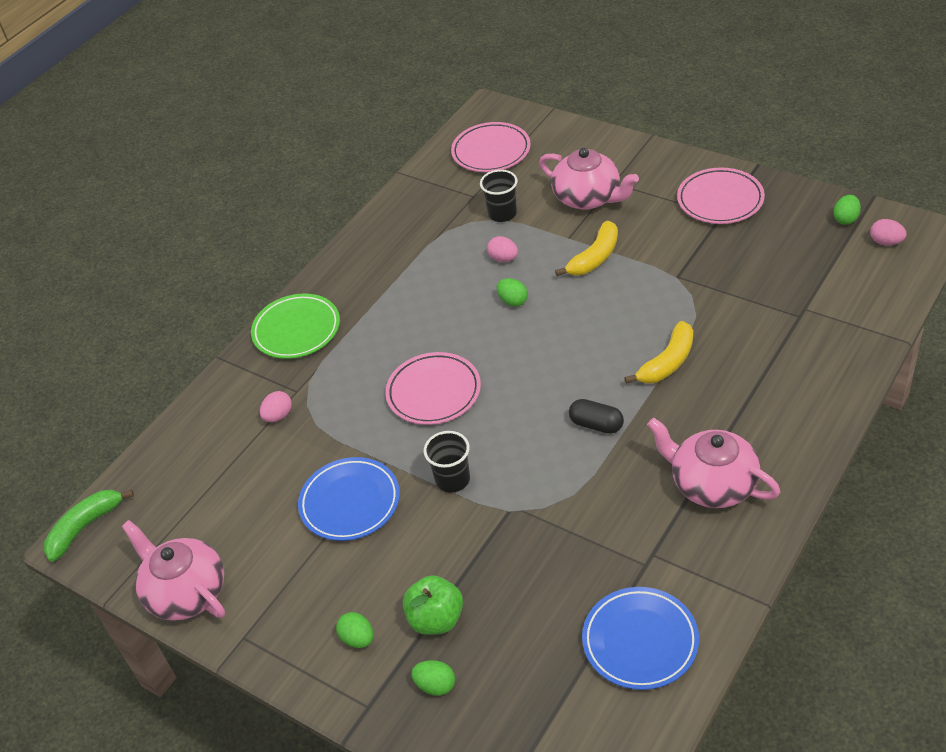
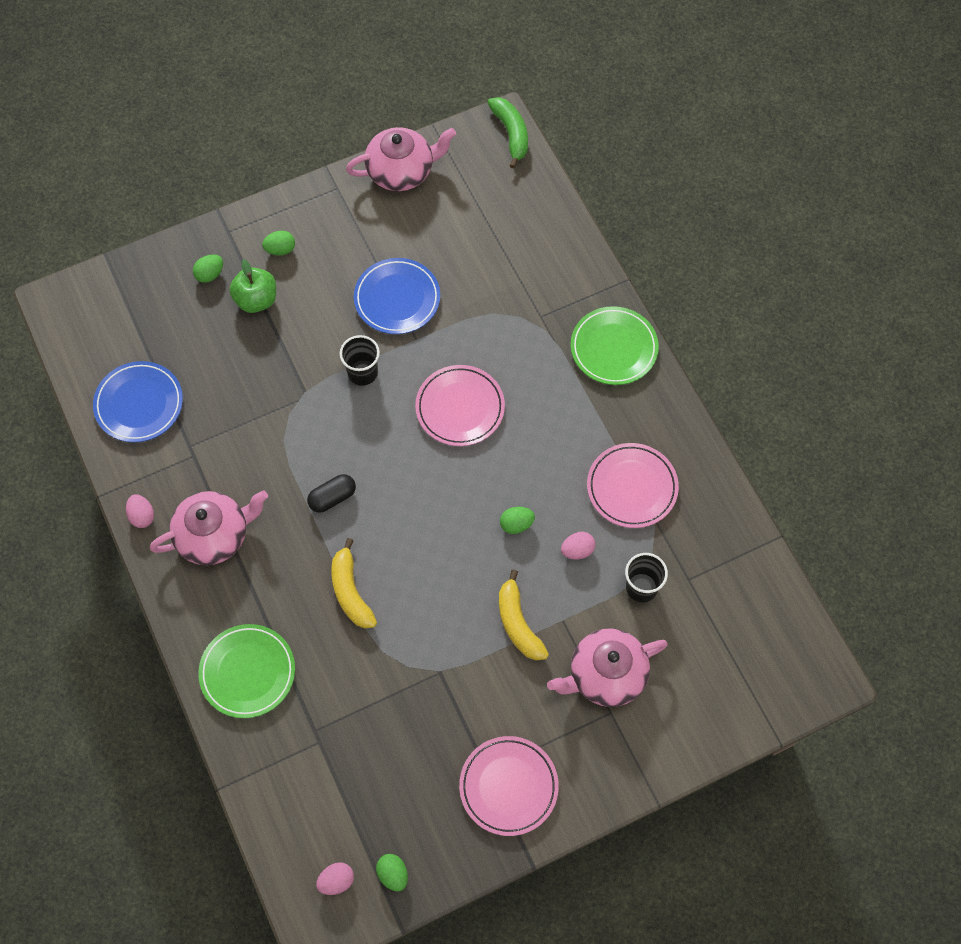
camera: 115 degrees right, 20 degrees up
(278, 416) = (523, 293): pink egg -> pink egg (142, 516)
(491, 151) = (749, 637): pink plate -> pink plate (632, 487)
(802, 382) = (247, 672): none -> green plate

